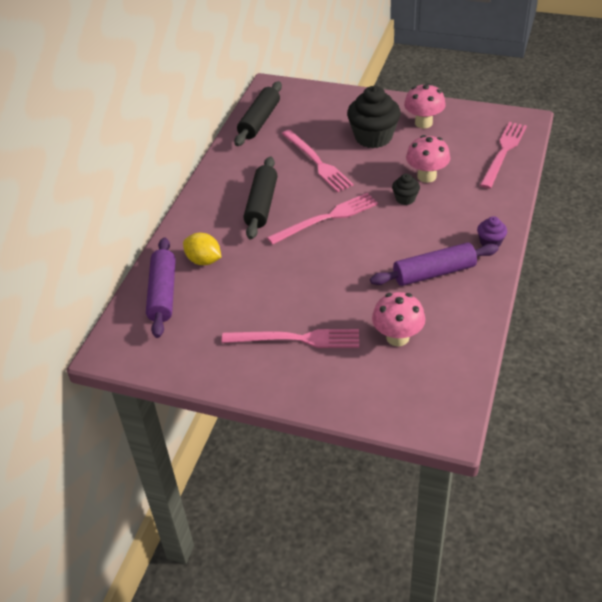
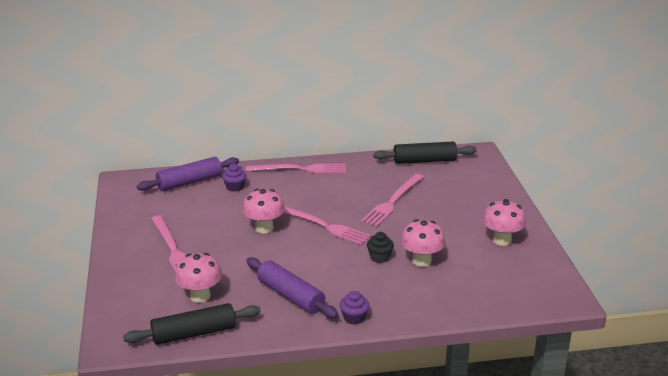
camera: 60 degrees right, 15 degrees down
(204, 260) = (235, 187): yellow lemon -> purple cupcake
(262, 204) = (317, 192): black rolling pin -> black rolling pin (194, 333)
(302, 259) = (264, 228): none -> pink mushroom
(373, 137) = (454, 219): black cupcake -> none
(503, 152) = (499, 296): pink fork -> pink fork (300, 169)

